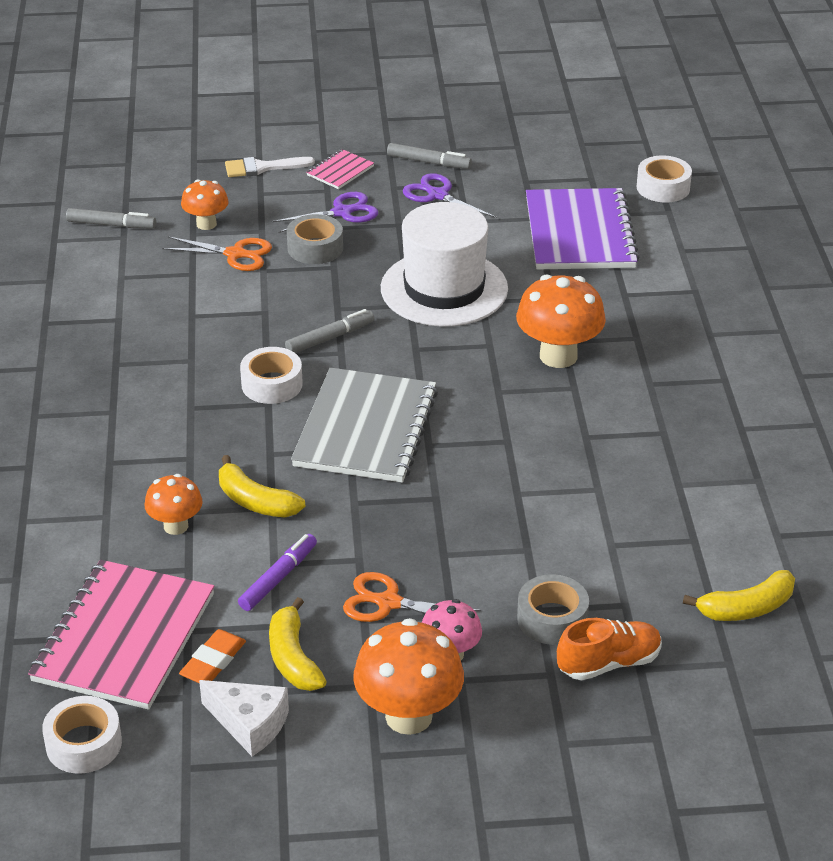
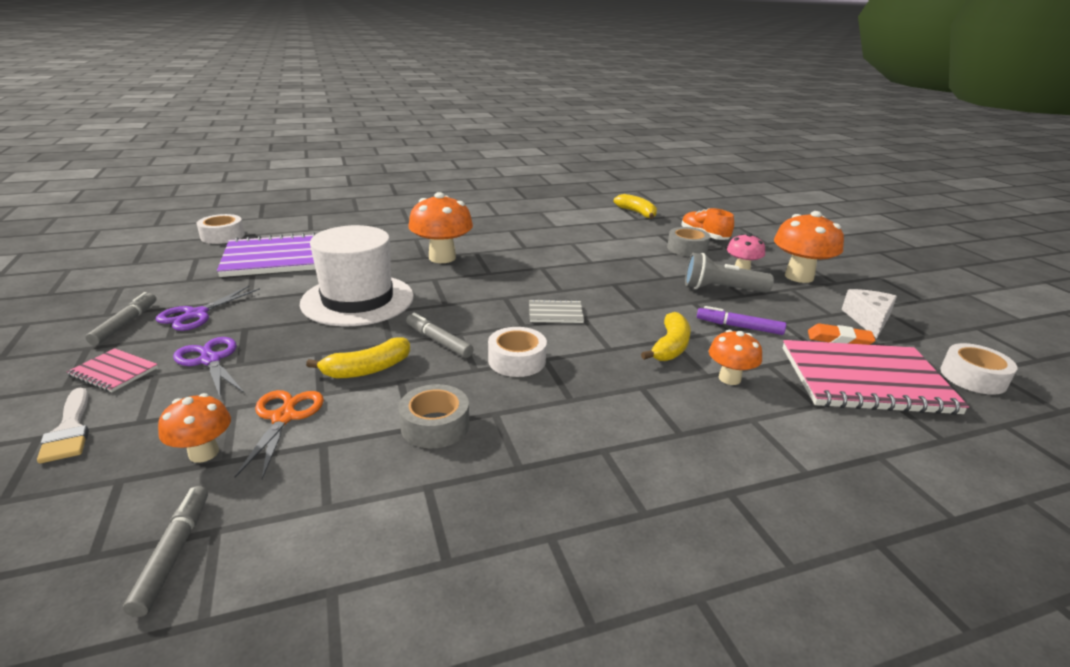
camera: 105 degrees left, 10 degrees down
(293, 658) = (801, 313): yellow banana -> yellow banana (367, 369)
(315, 248) = (280, 367): grey tape -> grey tape (435, 425)
(365, 429) = (555, 313): grey notebook -> grey notebook, size x0.45
(388, 603) = (721, 289): orange scissors -> grey flashlight

